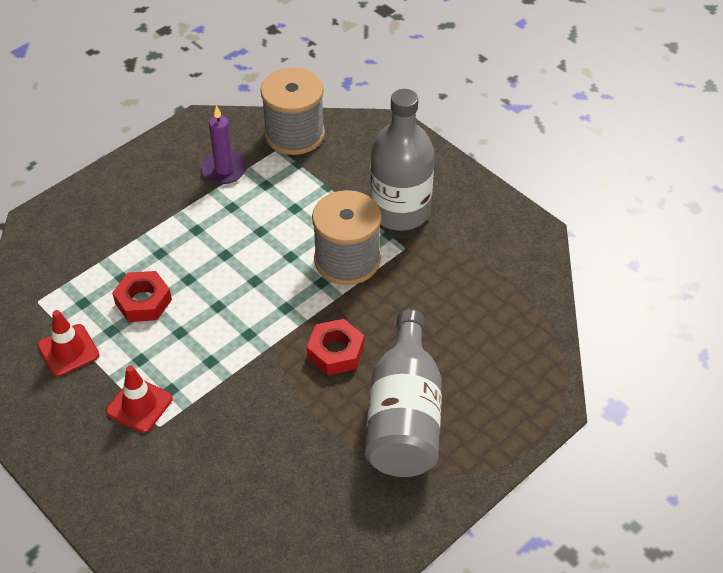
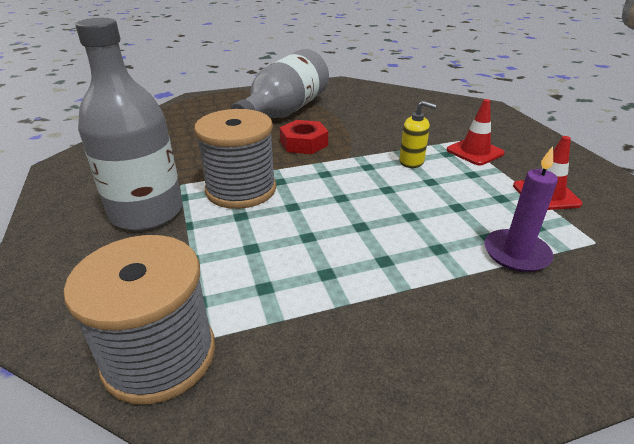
camera: 155 degrees left, 15 degrees down
(143, 301) = (465, 211): red nut -> none
(206, 359) = (411, 162): none -> yellow soap dispenser
(224, 169) = (308, 332): purple candle -> purple candle (516, 253)

